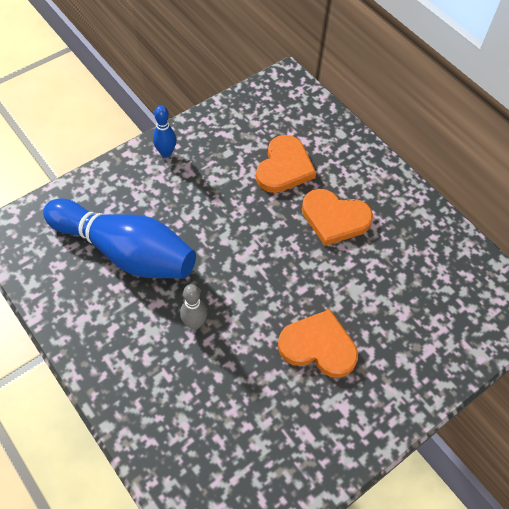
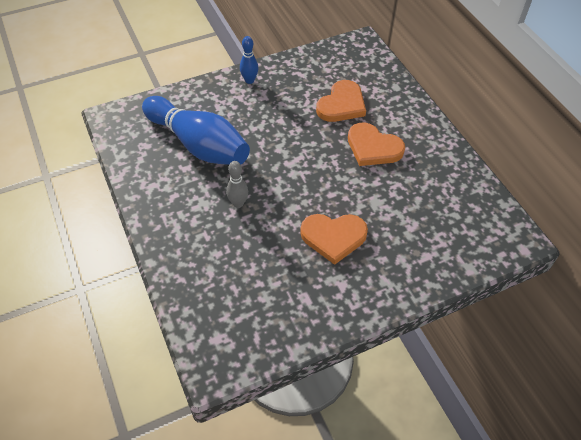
camera: 15 degrees right, 5 degrees down
(318, 346) = (333, 237): orange heart -> orange heart turned 150 degrees clockwise

